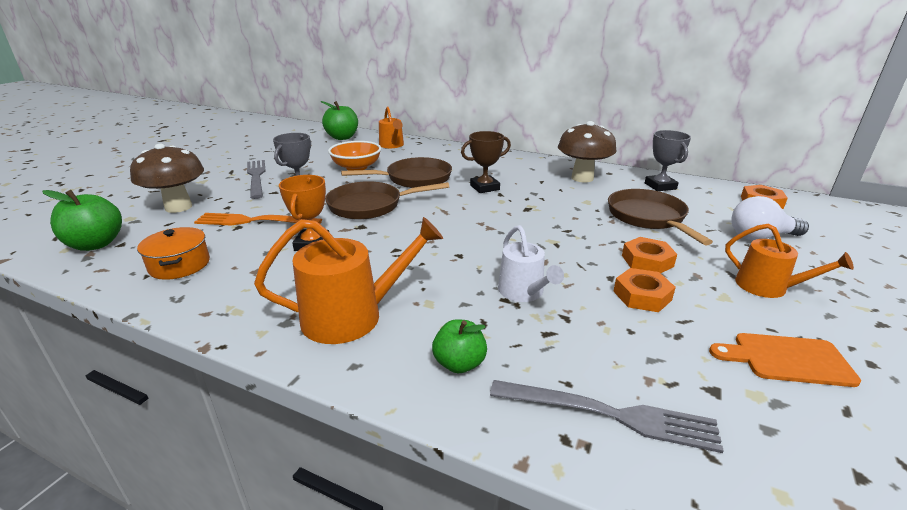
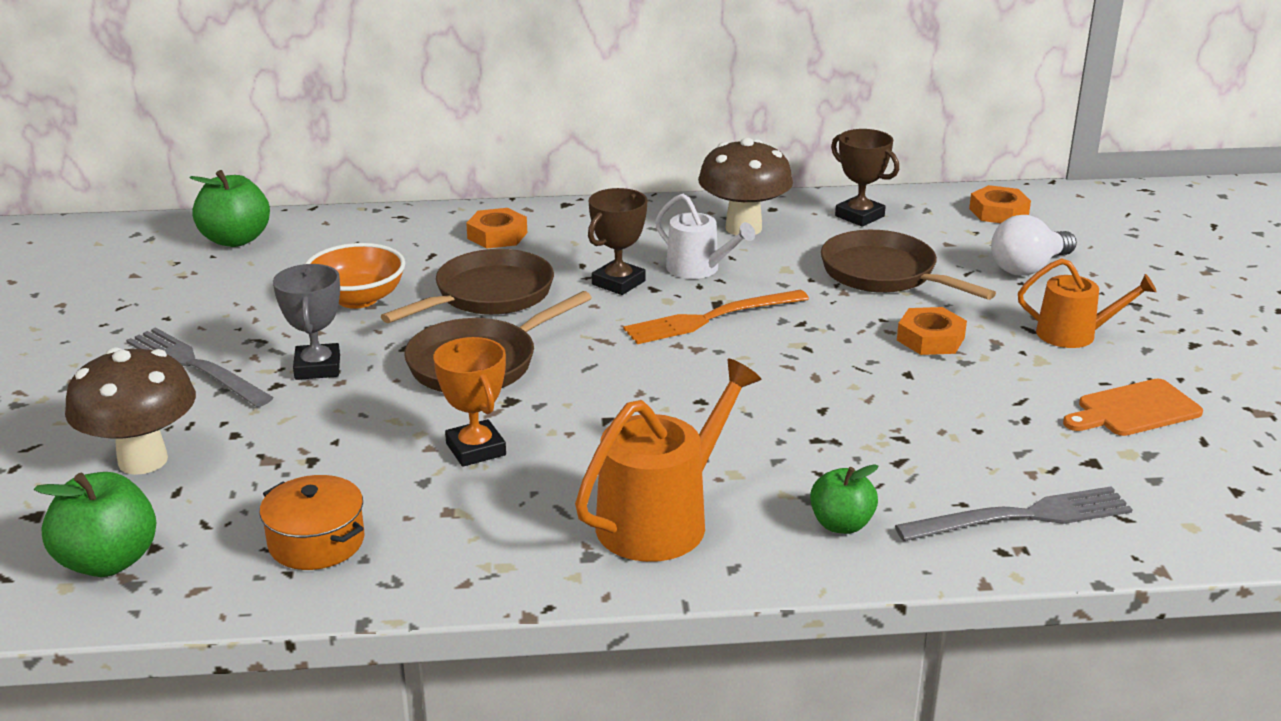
camera: 30 degrees left, 0 degrees up
(254, 221) = (325, 443): orange fork -> orange fork (711, 318)
(392, 145) = (360, 235): orange watering can -> none
(523, 292) = (829, 424): white watering can -> white watering can (698, 269)
(642, 295) = (958, 385): orange nut -> orange nut (497, 235)
(660, 186) = (859, 216): grey trophy -> brown trophy

